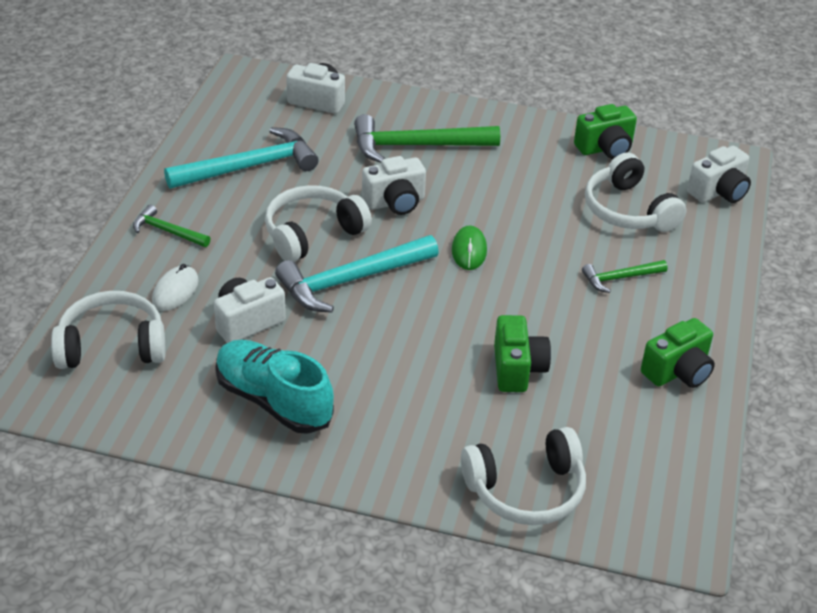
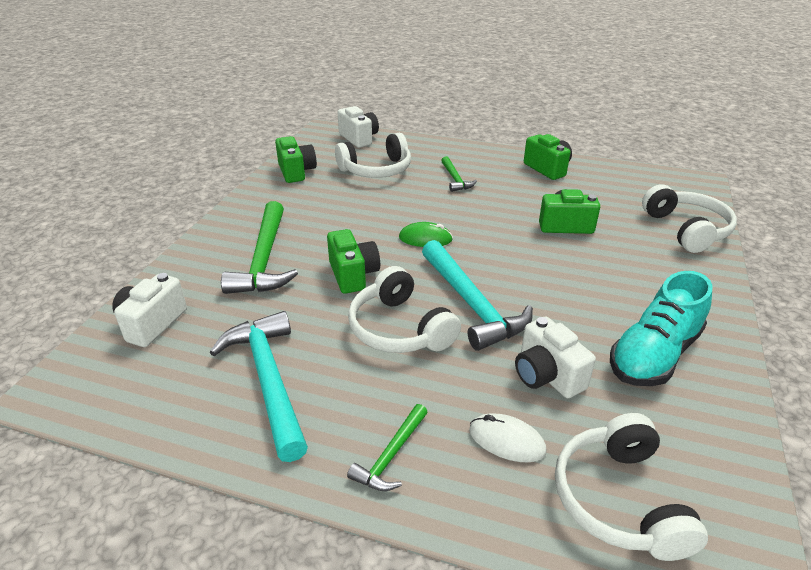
camera: 85 degrees left, 5 degrees down
(395, 202) = (353, 275): white camera -> green camera

